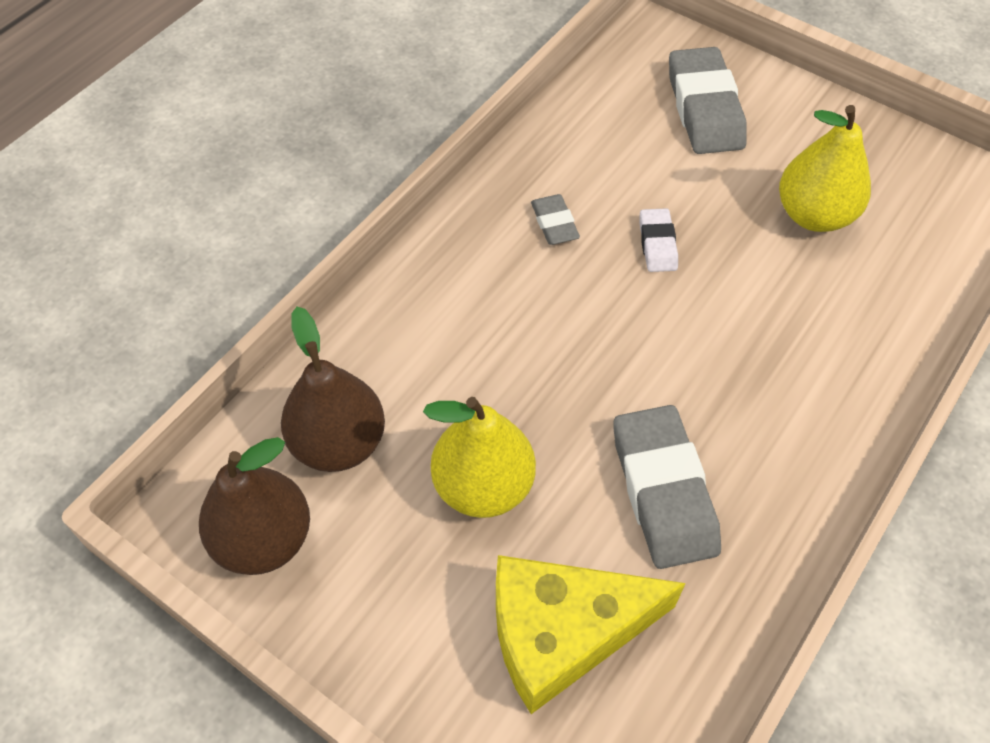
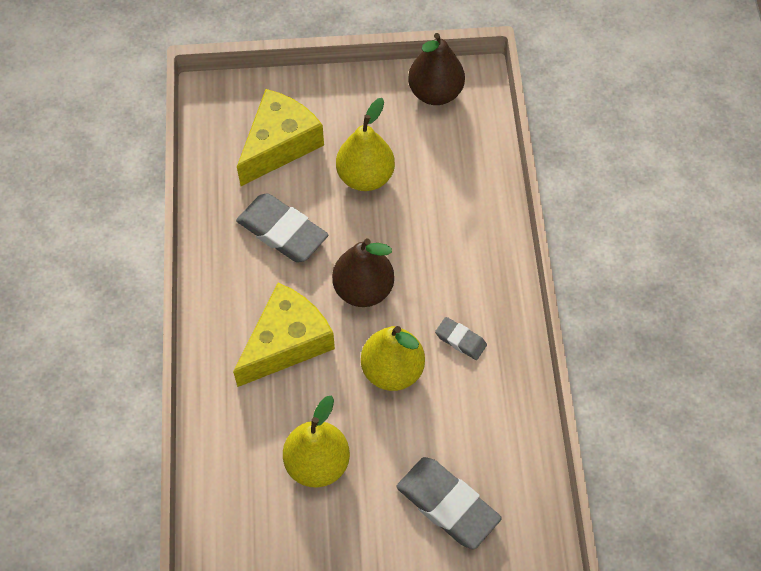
camera: 140 degrees right, 5 degrees up
(338, 443) = (447, 149): brown pear -> brown pear (363, 289)
(657, 244) = (392, 370): white eraser -> yellow pear
(761, 350) = (287, 342): none -> yellow cheese

